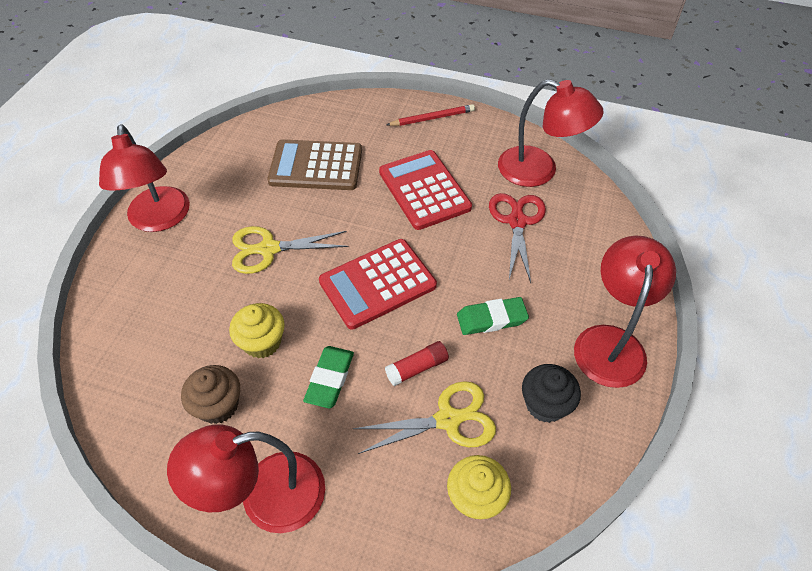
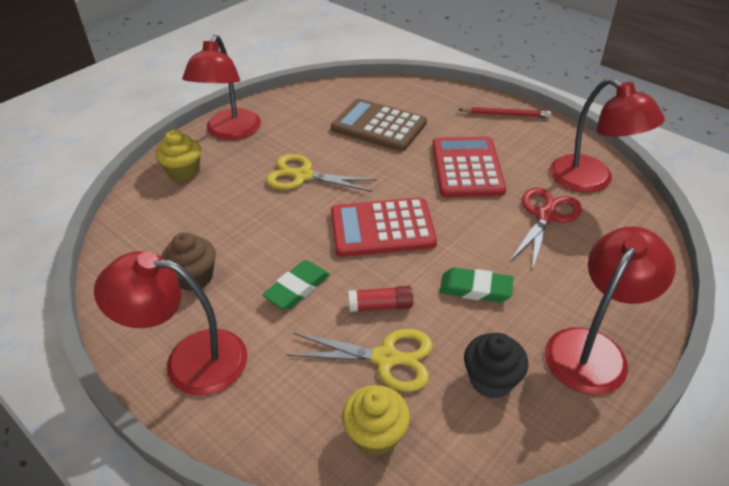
camera: 25 degrees right, 10 degrees down
(262, 342) = (257, 242): yellow cupcake -> yellow cupcake (183, 171)

